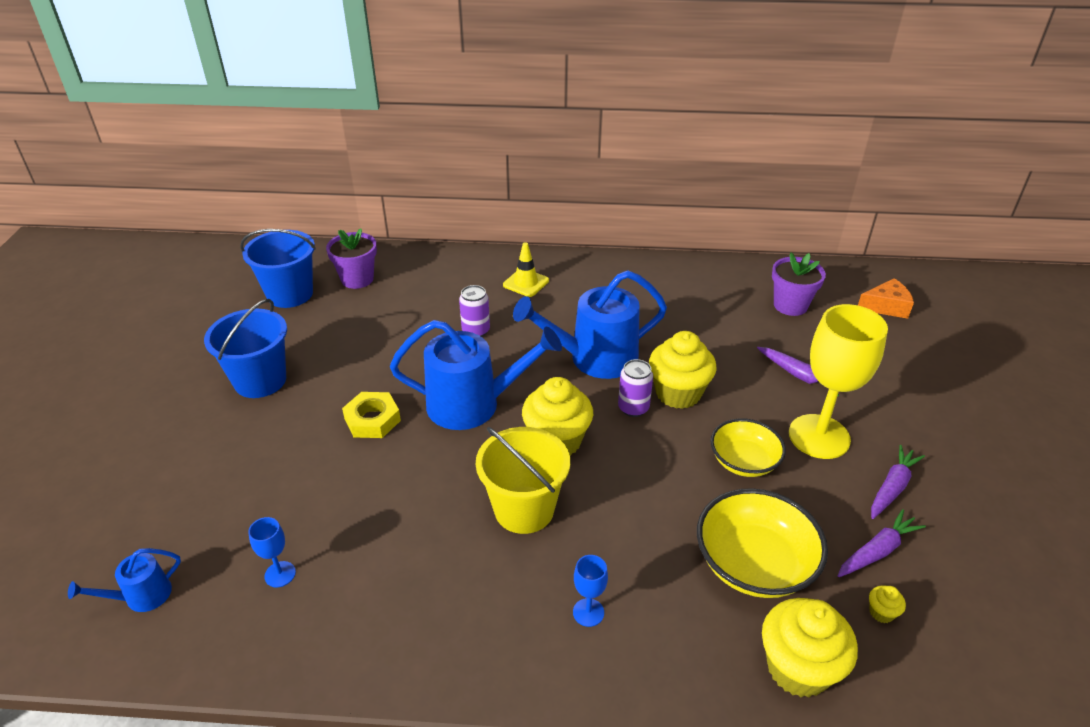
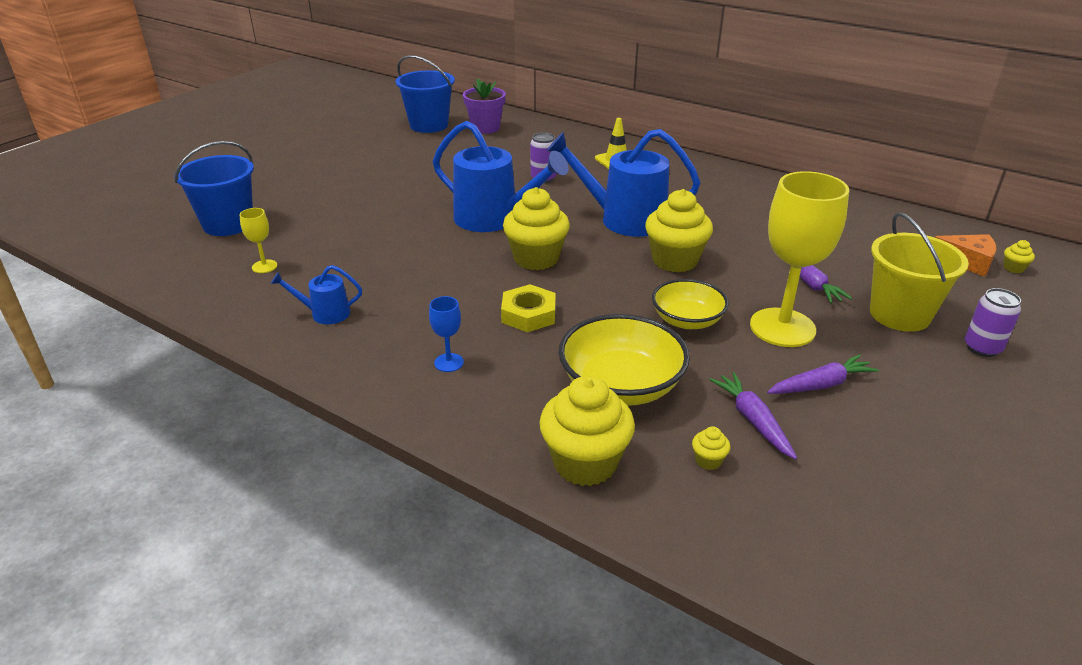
camera: 30 degrees right, 5 degrees down
(142, 596) = (176, 249): blue watering can -> blue watering can (325, 313)
(260, 380) = (359, 165): blue bucket -> blue bucket (228, 224)
(280, 574) = (264, 266): blue goblet -> yellow goblet
(372, 420) = (411, 206): yellow nut -> yellow nut (528, 314)
(524, 509) = (466, 289): yellow bucket -> yellow bucket (899, 314)
(633, 408) = (623, 258): purple can -> purple can (982, 348)
(790, 305) = (856, 234): purple flower pot -> none
(877, 551) = (753, 420): purple carrot -> purple carrot turned 105 degrees counterclockwise
(919, 302) = (1013, 268): none -> yellow cupcake

